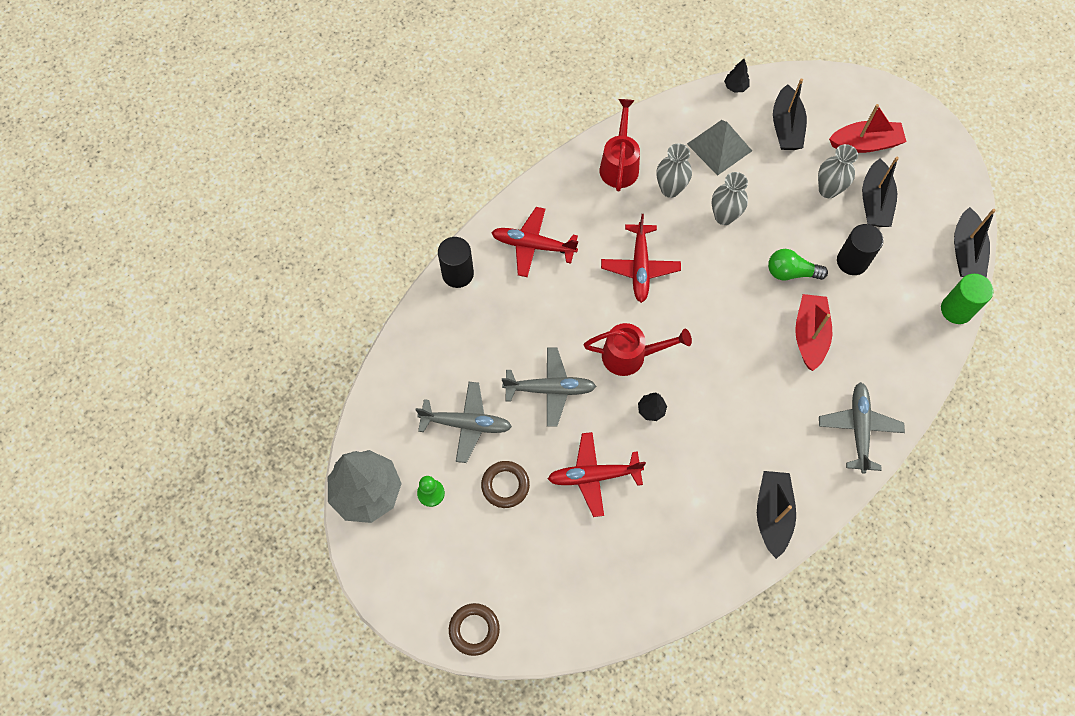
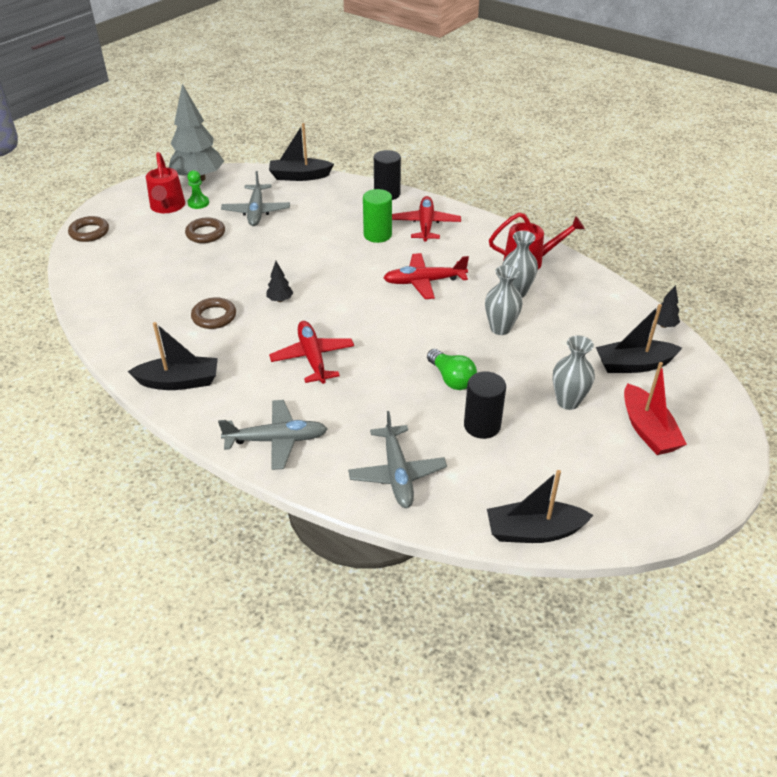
camera: 80 degrees right, 25 degrees down
(549, 389) = (292, 246): grey plane -> grey plane (397, 473)
(594, 476) = (215, 275): red plane -> red plane (313, 358)
(630, 356) = (332, 284): red watering can -> red watering can (167, 207)
(671, 479) = (214, 316): none -> brown ring
(719, 147) = (581, 319): grey pyramid -> none
(791, 272) = (451, 379): green light bulb -> green light bulb turned 150 degrees clockwise
(809, 335) = (380, 397): red boat -> none
(874, 202) = (569, 441): black boat -> black boat (299, 176)
(956, 310) = (447, 523): green cylinder -> green cylinder (377, 235)

